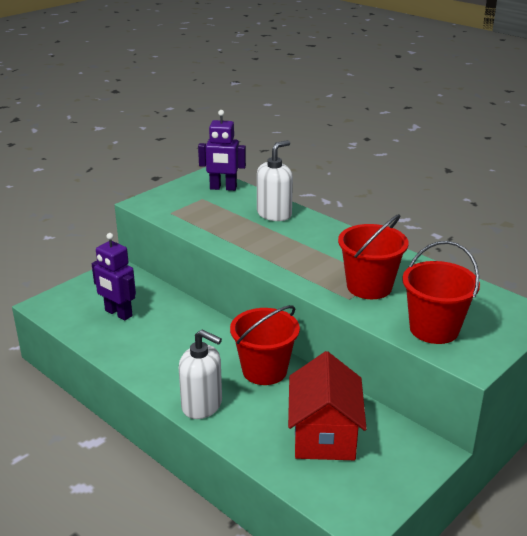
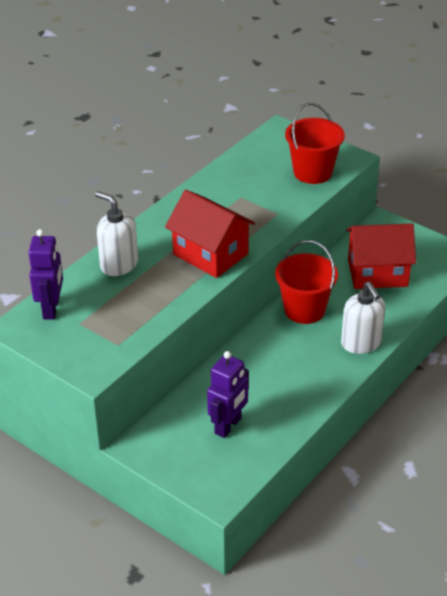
camera: 95 degrees left, 10 degrees up
(202, 405) = (361, 343): white soap dispenser -> white soap dispenser turned 135 degrees clockwise
(282, 256) = (210, 254): none -> red house
(369, 287) = (256, 203): red bucket -> none

